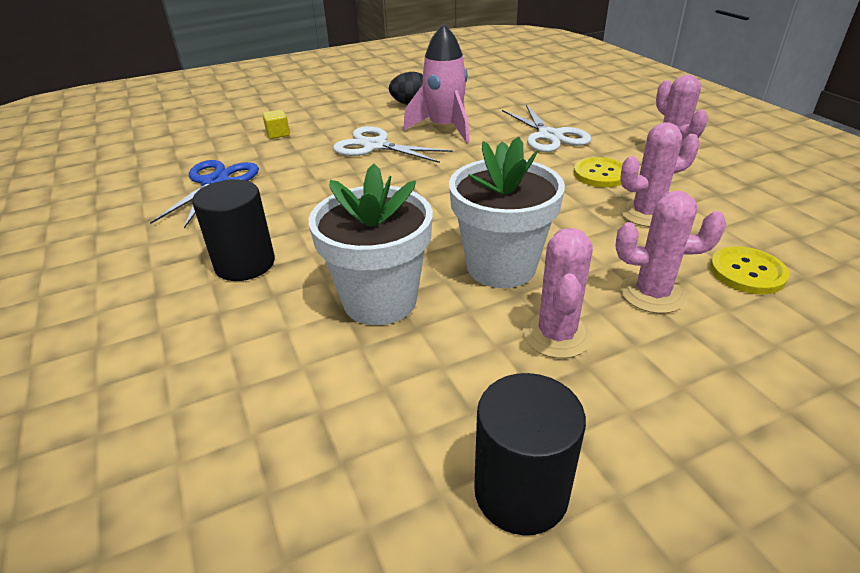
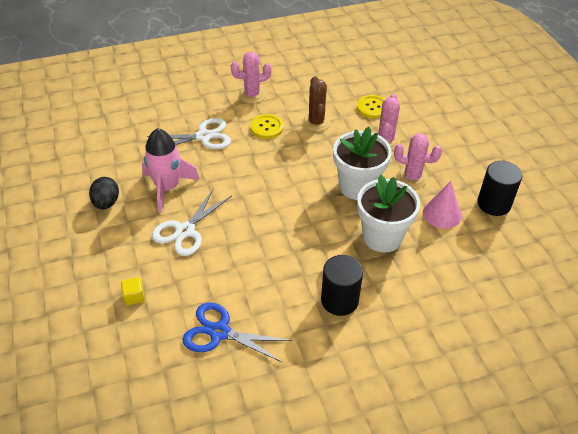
camera: 85 degrees left, 10 degrees up
(458, 384) = (442, 214): none -> pink cone
(646, 214) = (316, 122): pink cactus -> brown cactus

